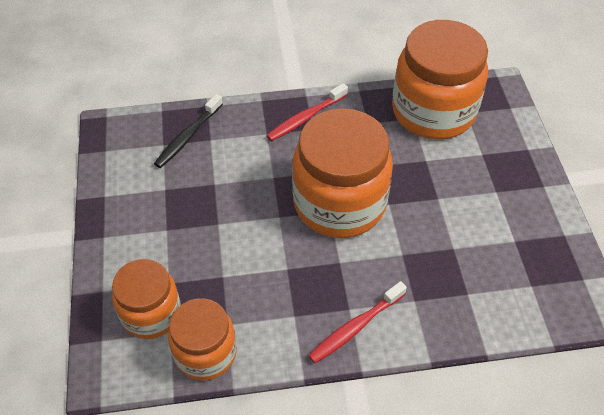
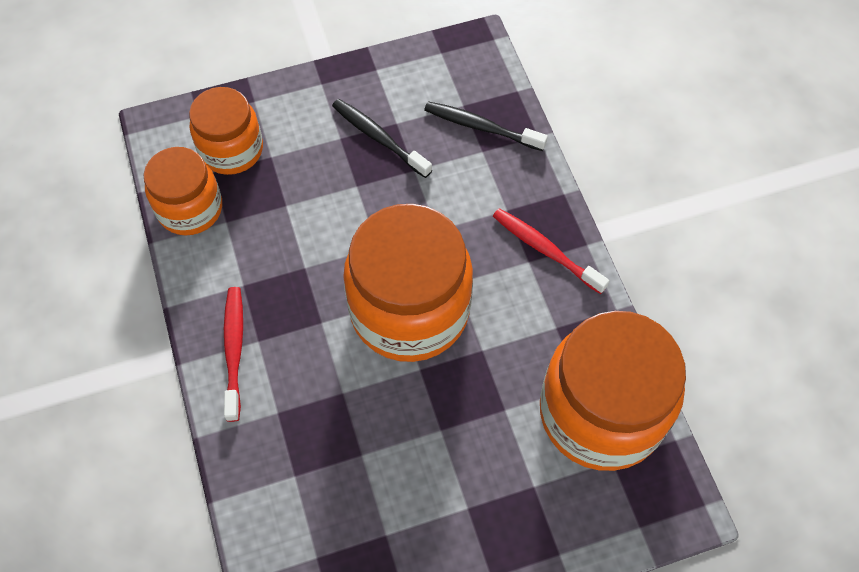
camera: 80 degrees right, 10 degrees up
(175, 202) = (378, 137): none -> black toothbrush
(355, 327) = (234, 350): red toothbrush -> red toothbrush turned 45 degrees clockwise

